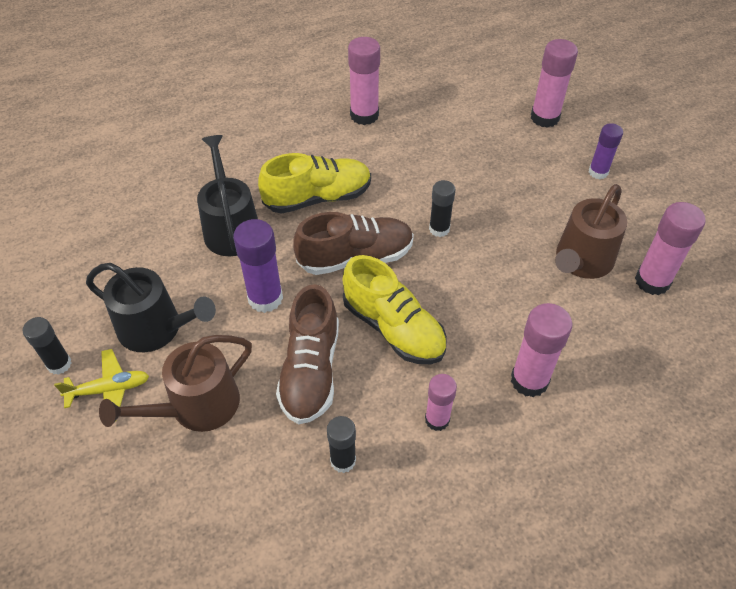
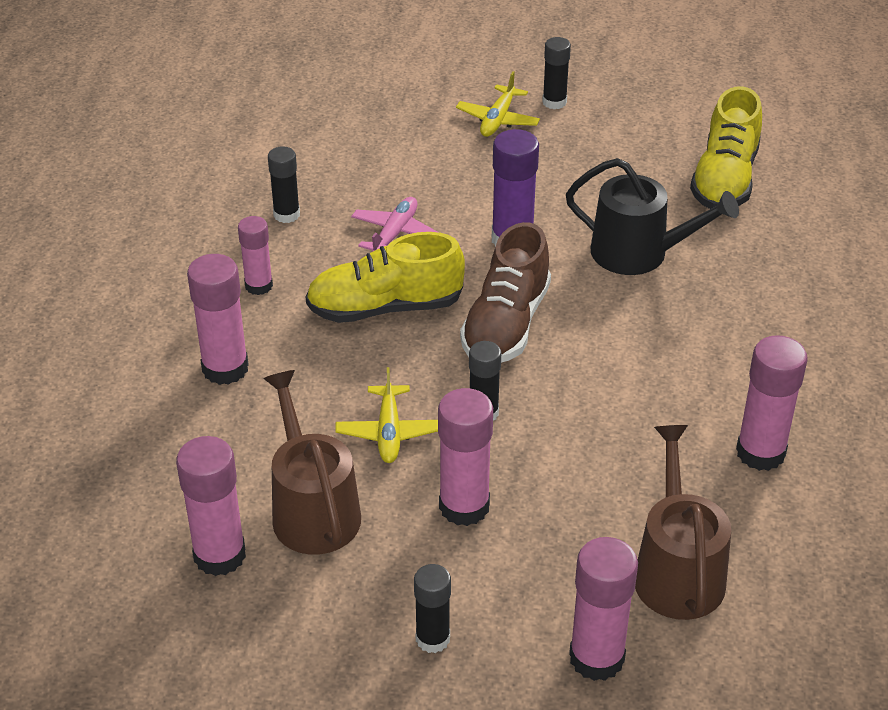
camera: 125 degrees right, 10 degrees down
(156, 328) = (542, 163): black watering can -> none
(197, 406) = (429, 158): brown watering can -> brown watering can (677, 571)
(310, 371) = (395, 233): brown shoe -> pink plane
(318, 198) = (628, 337): yellow shoe -> yellow shoe (724, 179)
(495, 262) = (389, 432): none -> yellow plane
(512, 202) = (464, 506): none -> pink glue stick
(598, 172) = (432, 639): purple glue stick -> black glue stick

